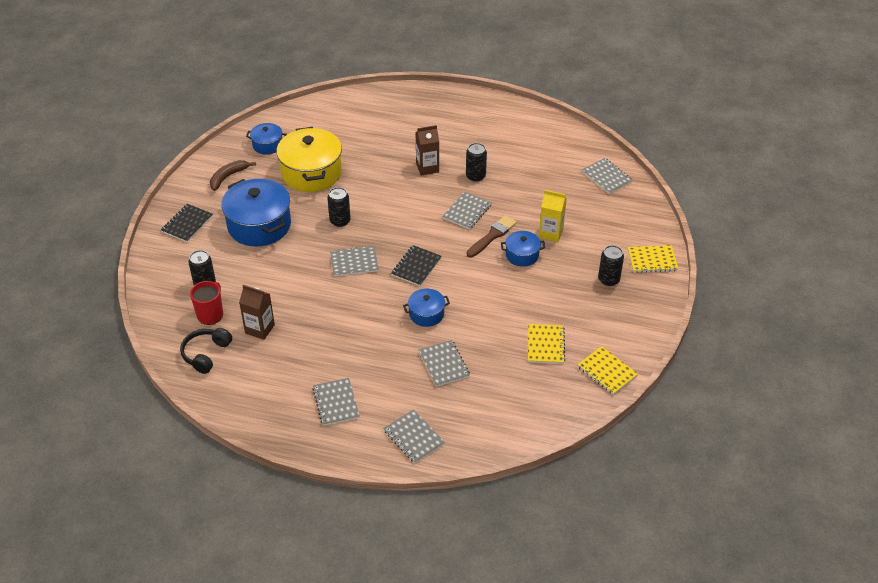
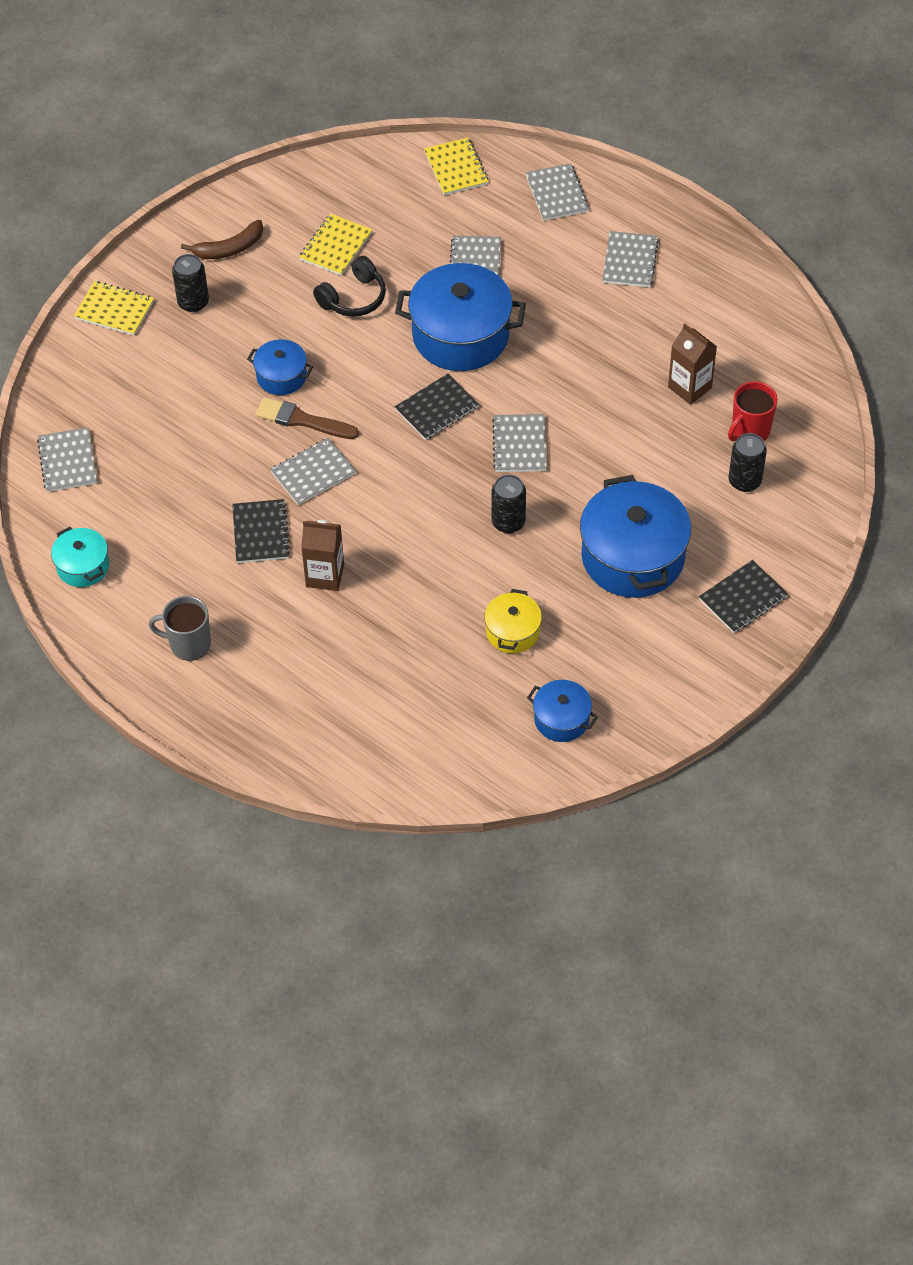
camera: 155 degrees left, 10 degrees up
(206, 354) = (772, 376): black headphones -> black headphones (353, 298)
(228, 177) = (651, 671): brown banana -> brown banana (229, 248)
(311, 173) = (512, 631): yellow pot -> yellow pot, size x0.51
(354, 262) = (519, 445): grey notebook -> grey notebook turned 75 degrees clockwise
(426, 314) = (460, 335): blue pot -> blue pot, size x1.95
(475, 176) = (260, 533): black can -> black notebook
(477, 121) = (188, 644): none -> grey mug
(492, 236) = (302, 420): brown brush -> brown brush turned 45 degrees clockwise
(551, 233) = (218, 396): yellow carton -> none
(556, 136) = (83, 566): none -> turquoise pot
(607, 371) = (286, 192): yellow notebook -> yellow notebook (456, 168)

